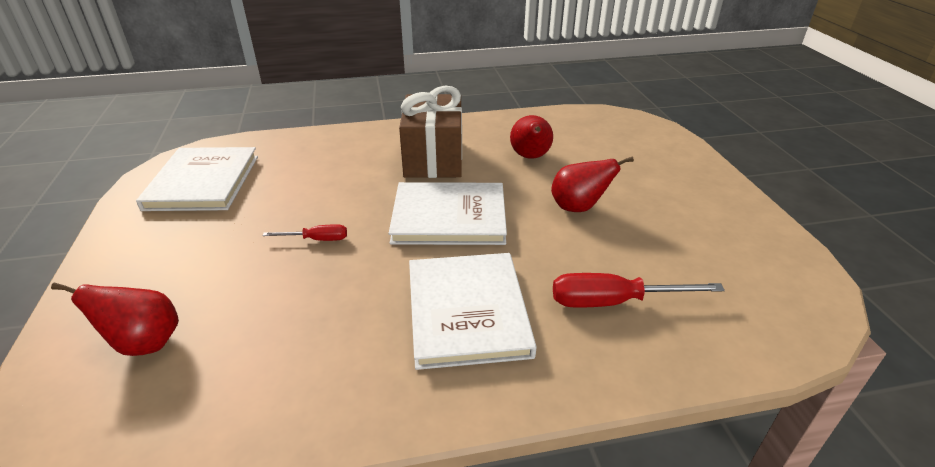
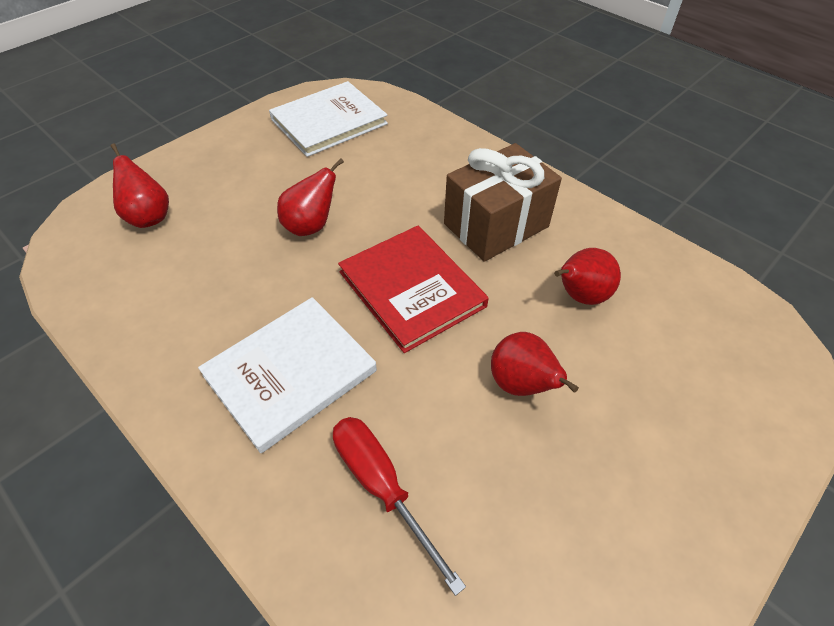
camera: 55 degrees right, 15 degrees up
(317, 239) = (311, 226): red screwdriver -> red pear
(449, 217) = (411, 289): white book -> red book

